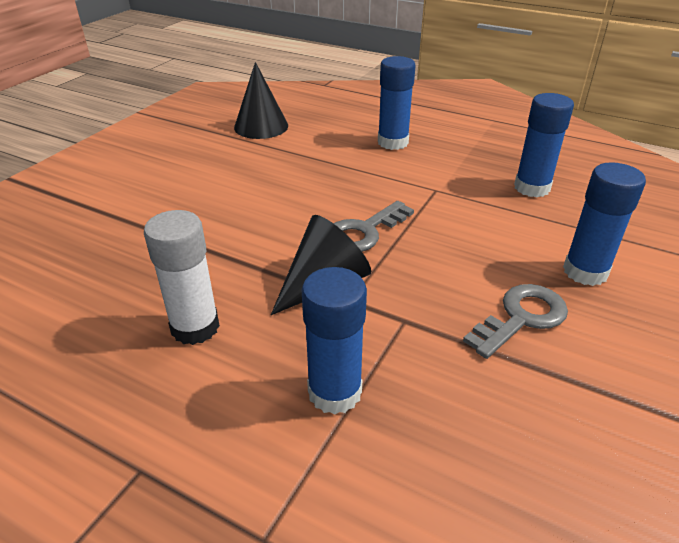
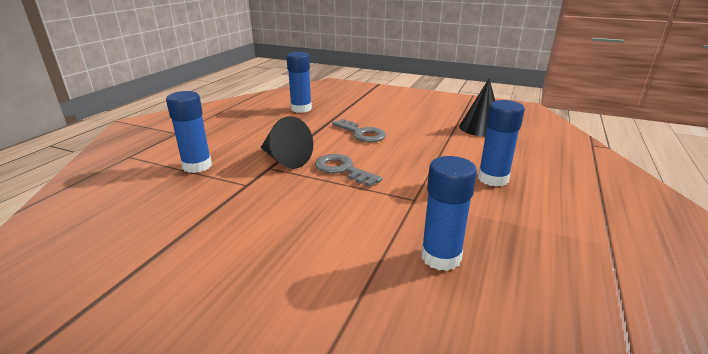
camera: 85 degrees right, 10 degrees down
(195, 327) = (255, 132): white glue stick -> none
(521, 318) = (235, 229): grey key -> grey key (362, 133)
(585, 272) = (288, 273): blue glue stick -> blue glue stick (301, 109)

